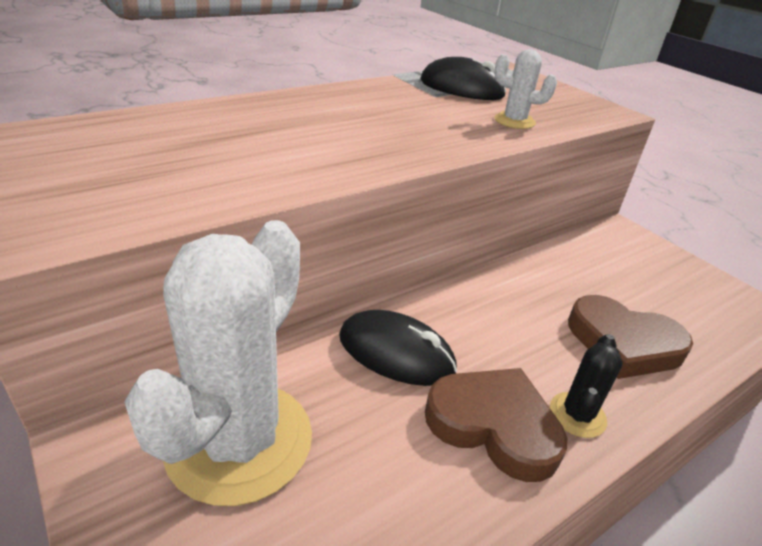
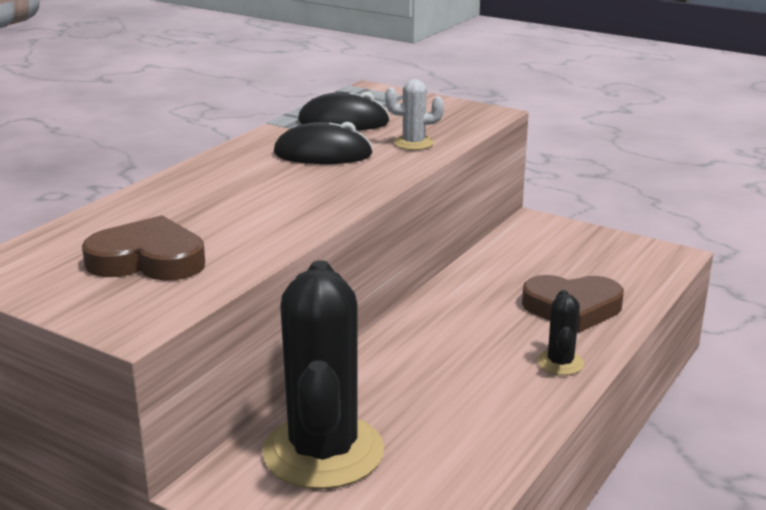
camera: 20 degrees left, 10 degrees down
(239, 441) = (323, 452): white cactus -> black cactus
(396, 353) = (400, 366): black mouse -> black mouse (323, 154)
(494, 425) = (504, 387): brown heart -> brown heart (148, 260)

